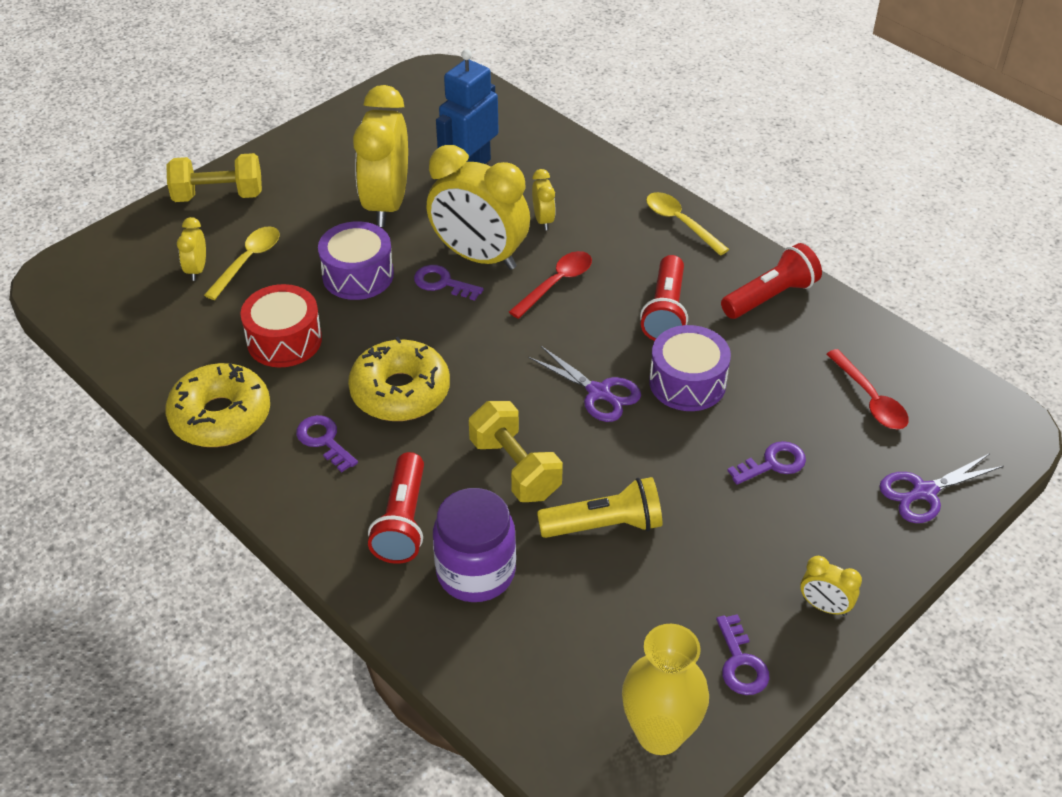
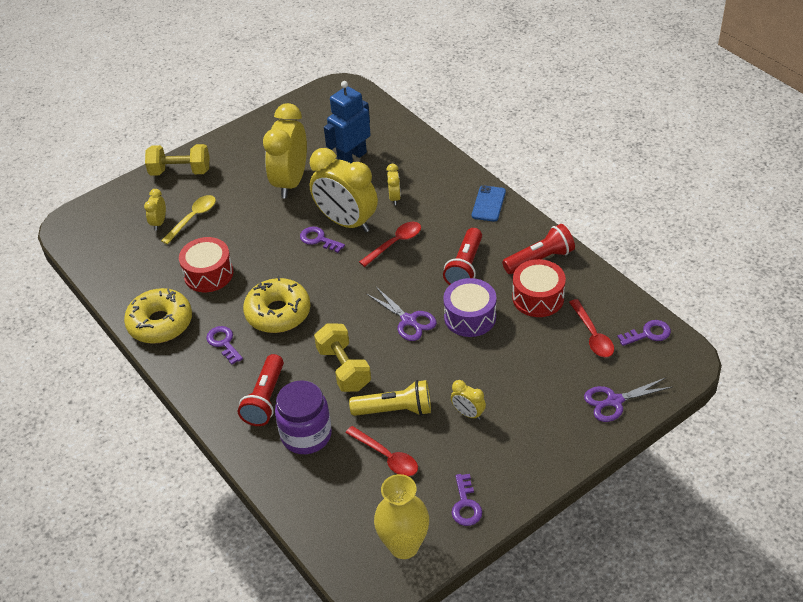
camera: 10 degrees right, 0 degrees up
(358, 275) = (263, 231): purple drum -> none
(606, 597) = (387, 457): none -> red spoon
(680, 223) = (488, 204): yellow spoon -> blue phone
(772, 464) = (515, 375): purple key -> purple key (648, 334)
(780, 350) = (538, 298): none -> red drum
(824, 606) = (529, 473): yellow clock -> yellow clock (468, 413)

